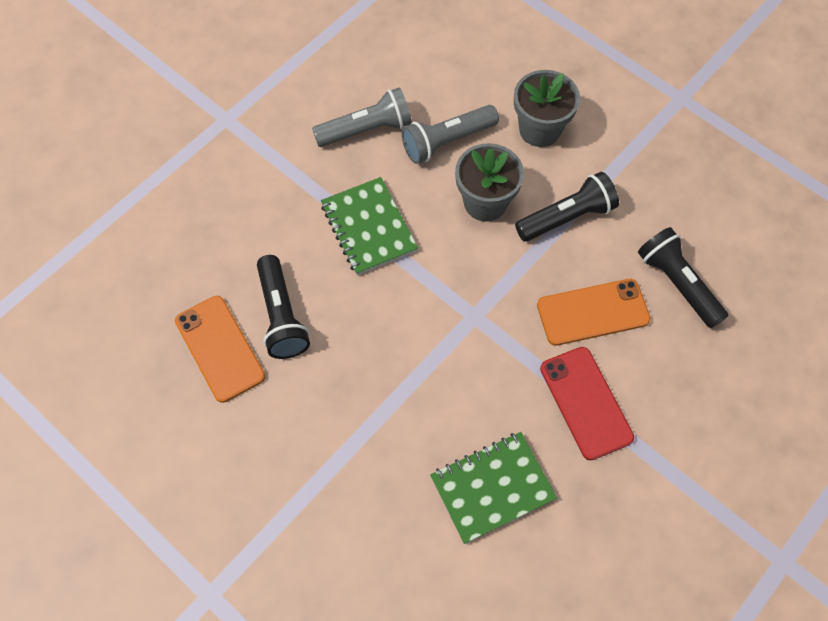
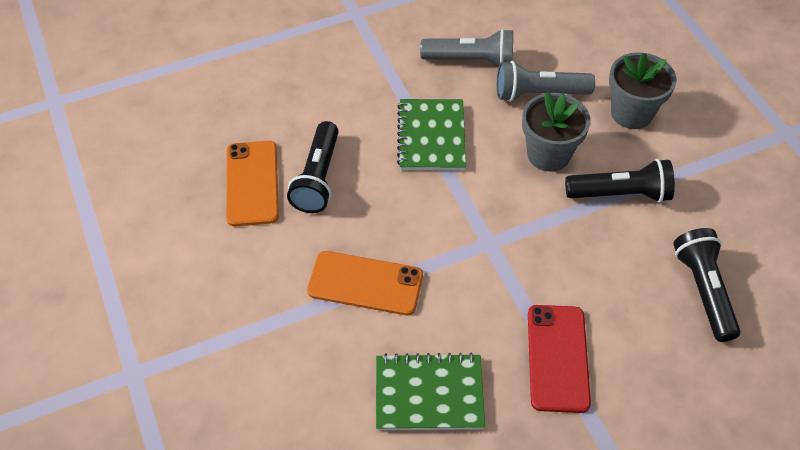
camera: 25 degrees right, 10 degrees down
(593, 312) = (605, 283): orange phone -> orange phone (365, 283)

